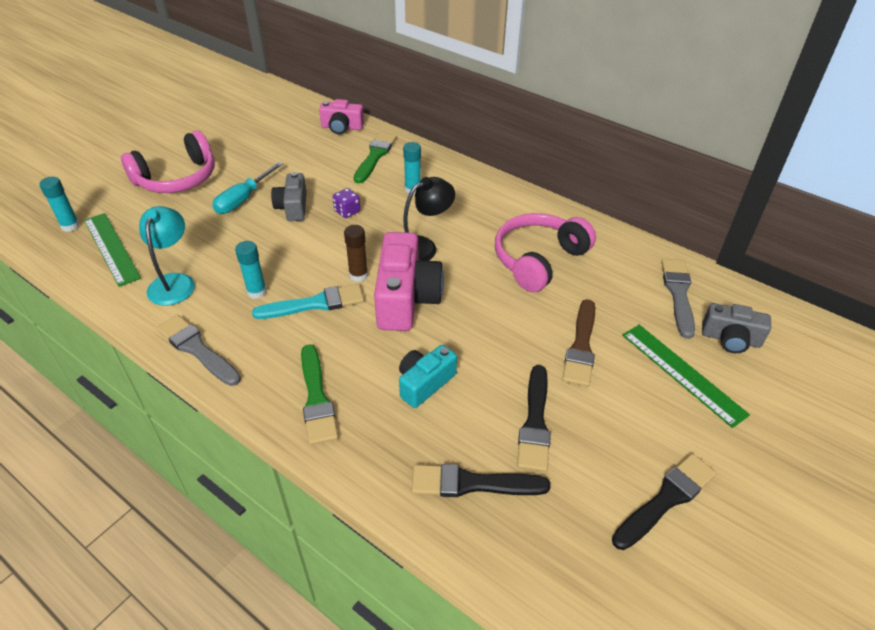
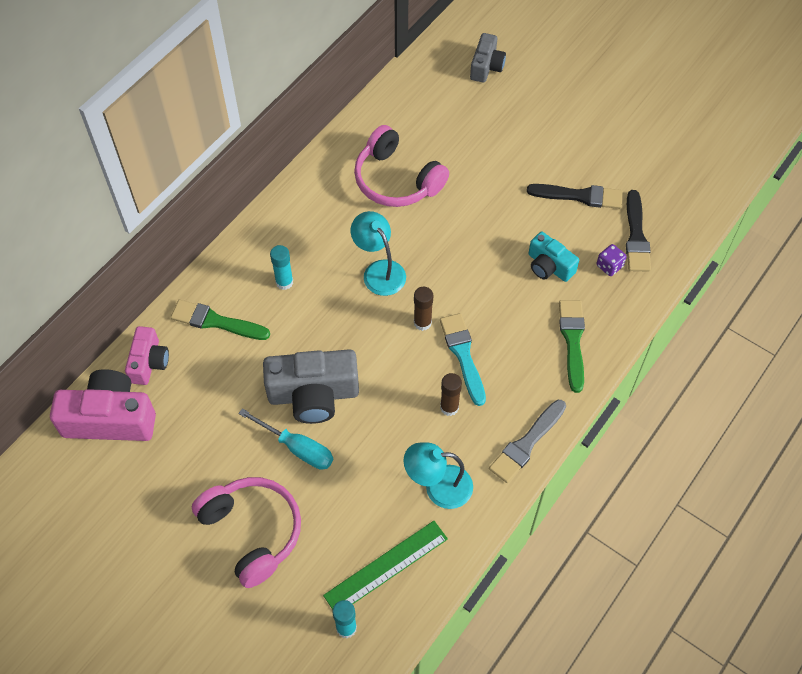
camera: 90 degrees left, 15 degrees up
(257, 292) = (449, 407): turquoise glue stick -> brown glue stick
(293, 207) = (313, 395): grey camera -> grey camera, size x1.70
(317, 399) = (572, 341): green brush -> green brush turned 75 degrees counterclockwise
(347, 211) = (322, 341): purple dice -> purple dice (609, 266)
(406, 298) = (452, 282): pink camera -> pink camera (110, 418)
(423, 247) = (379, 271): black lamp -> turquoise lamp
(581, 347) = (502, 160): brown brush -> none
(666, 499) = (632, 130): black brush -> none
(678, 294) = (437, 89): grey brush -> none
(682, 373) = (524, 102): green ruler -> none

